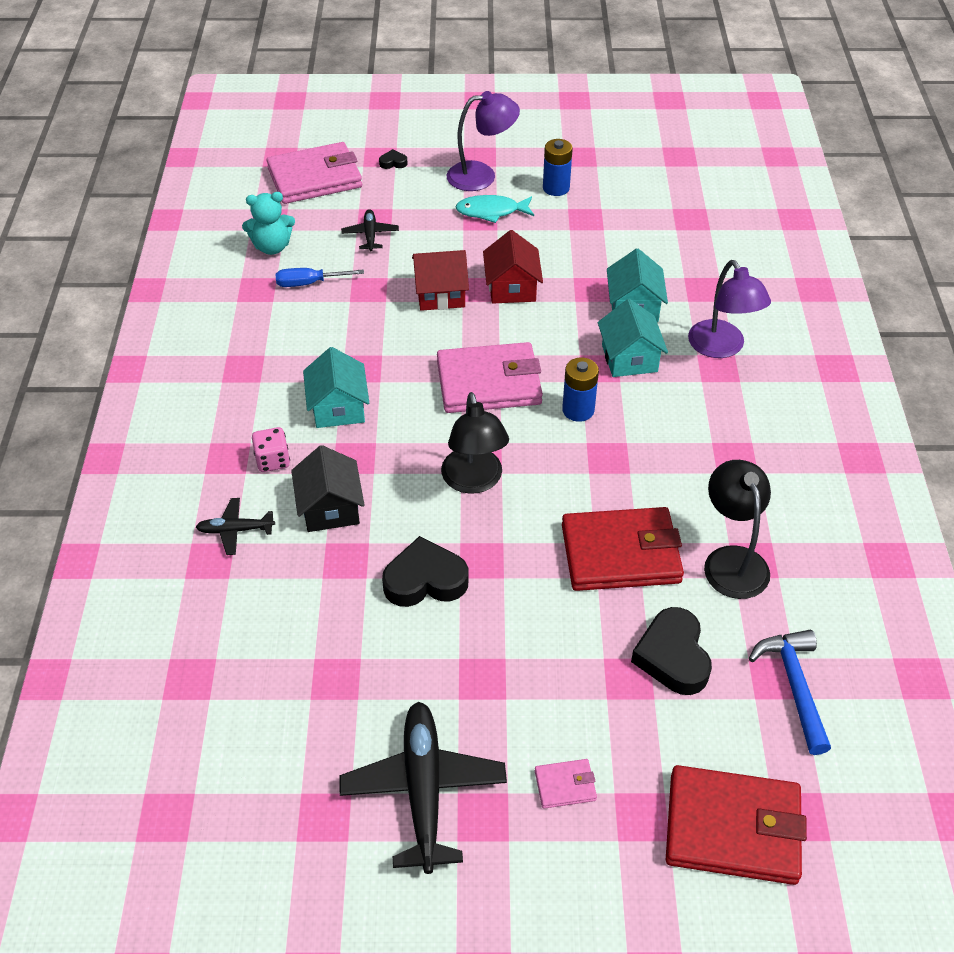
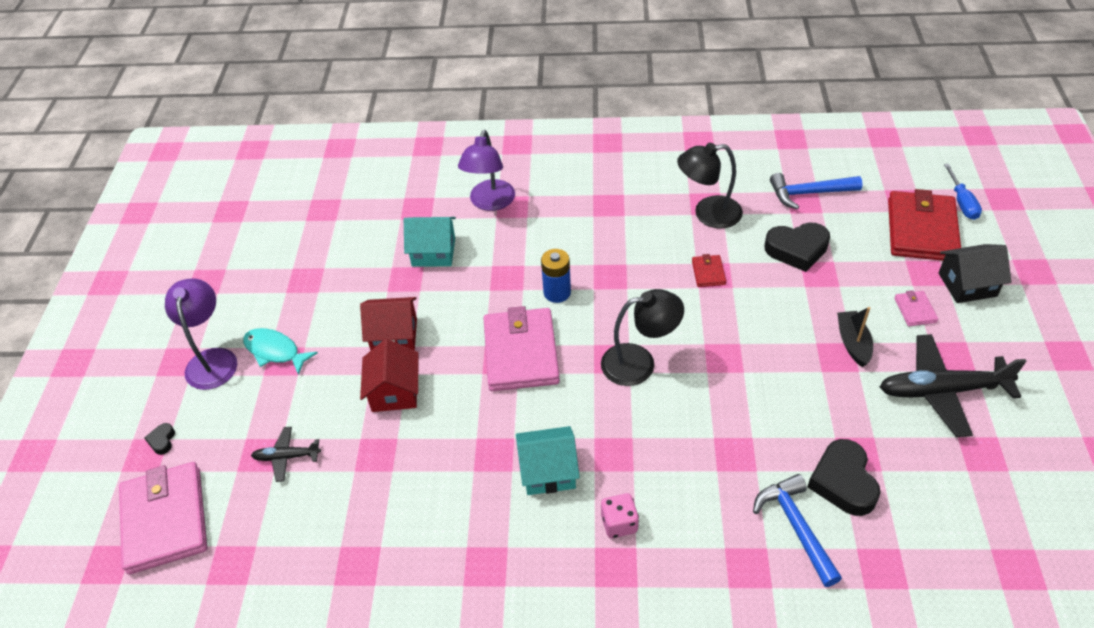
camera: 85 degrees left, 0 degrees up
(235, 530) = (710, 548): black plane -> none
(249, 605) = (796, 526): none -> blue hammer
(272, 247) = (285, 556): turquoise teddy bear -> none
(308, 283) = (357, 512): blue screwdriver -> blue screwdriver (962, 203)
(330, 508) = (676, 469): black house -> black house (967, 284)
(425, 580) = (749, 395): black heart -> black heart (843, 482)
(491, 211) = (275, 351): turquoise fish -> turquoise fish turned 120 degrees clockwise
(504, 699) = (853, 343): none -> black boat
(556, 188) = (251, 300): blue battery -> none
(620, 554) = (708, 273): red wallet -> red wallet, size x0.44
(629, 358) = (497, 258): turquoise house -> none
(721, 348) = (490, 202): purple lamp -> purple lamp turned 120 degrees clockwise

